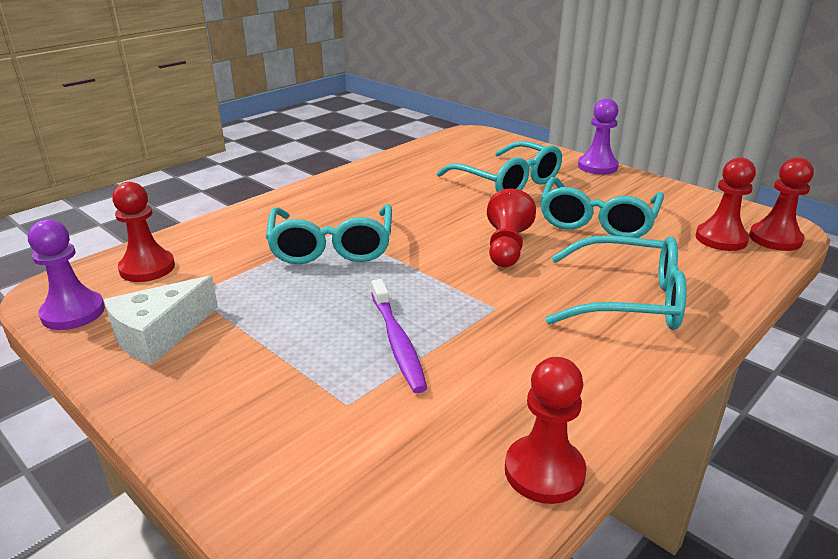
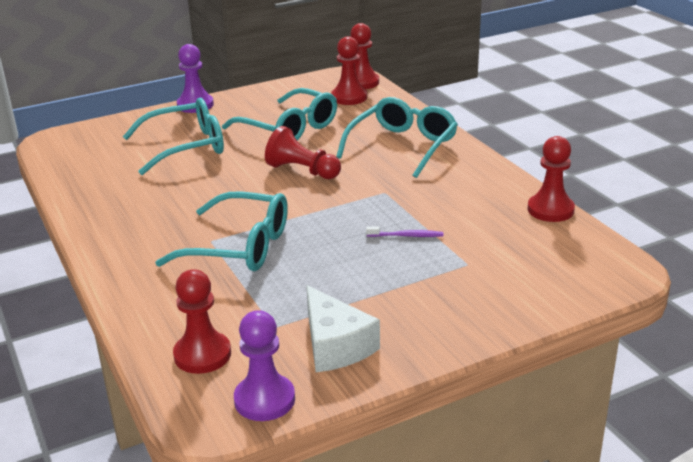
camera: 70 degrees left, 0 degrees up
(397, 342) = (406, 236): purple toothbrush -> purple toothbrush, size x0.59

